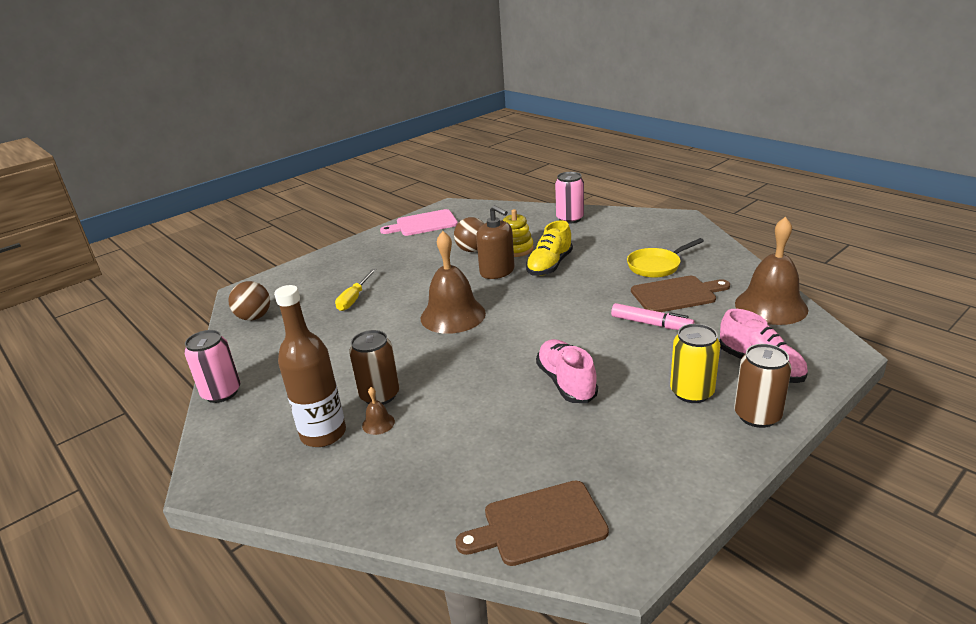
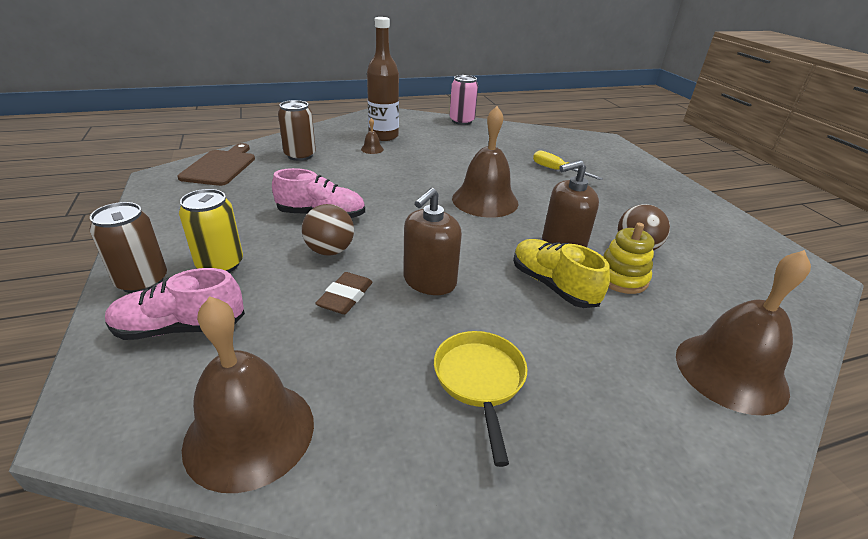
camera: 110 degrees right, 5 degrees up
(254, 317) = (555, 137): brown ball -> brown ball (330, 251)
(380, 395) = (401, 154): brown can -> brown can (300, 155)
(423, 224) = (741, 239): pink cutting board -> none
(570, 219) = (730, 372): pink can -> brown bell
(596, 302) = (429, 281): none -> brown soap dispenser
(651, 324) = (345, 297): pink marker -> brown eraser
(676, 294) = (383, 353): brown cutting board -> none

